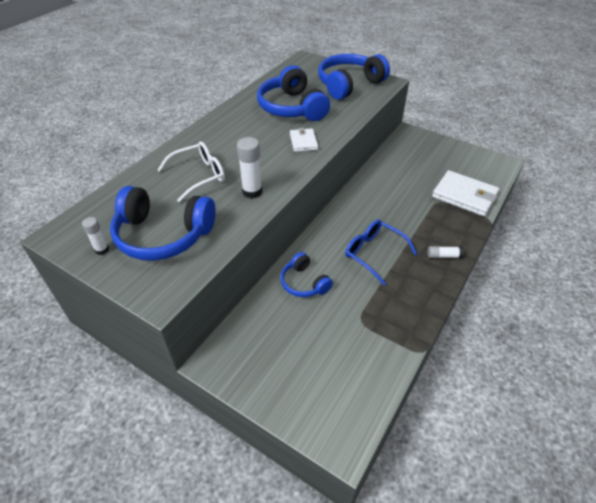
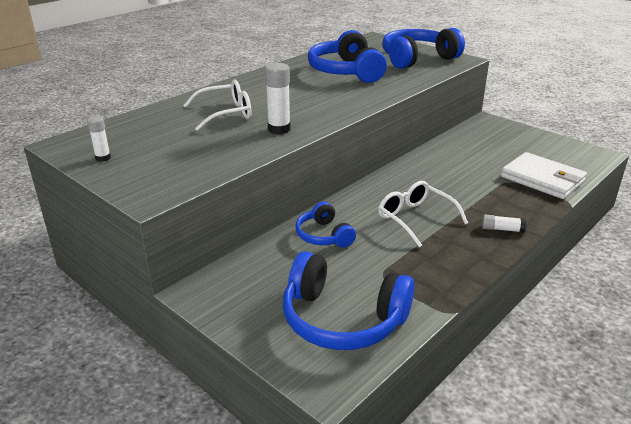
camera: 10 degrees right, 15 degrees down
(163, 235) = (170, 153): blue headphones -> blue headphones (342, 319)
(303, 142) = (350, 97): white wallet -> none
(374, 253) = (416, 219): blue glasses -> white glasses

